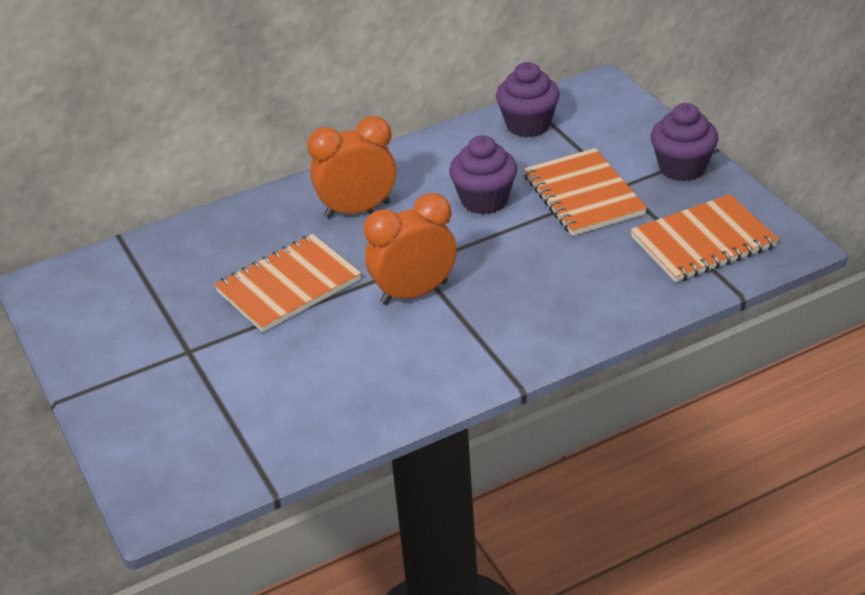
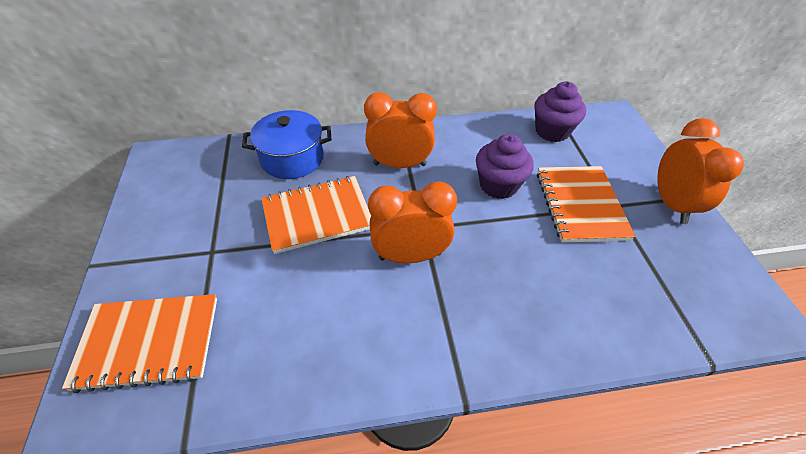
camera: 15 degrees right, 10 degrees up
(220, 239) = (292, 158): none -> blue pot
(682, 168) = (671, 204): purple cupcake -> orange clock
(703, 242) = (681, 287): orange notebook -> orange notebook (149, 342)

